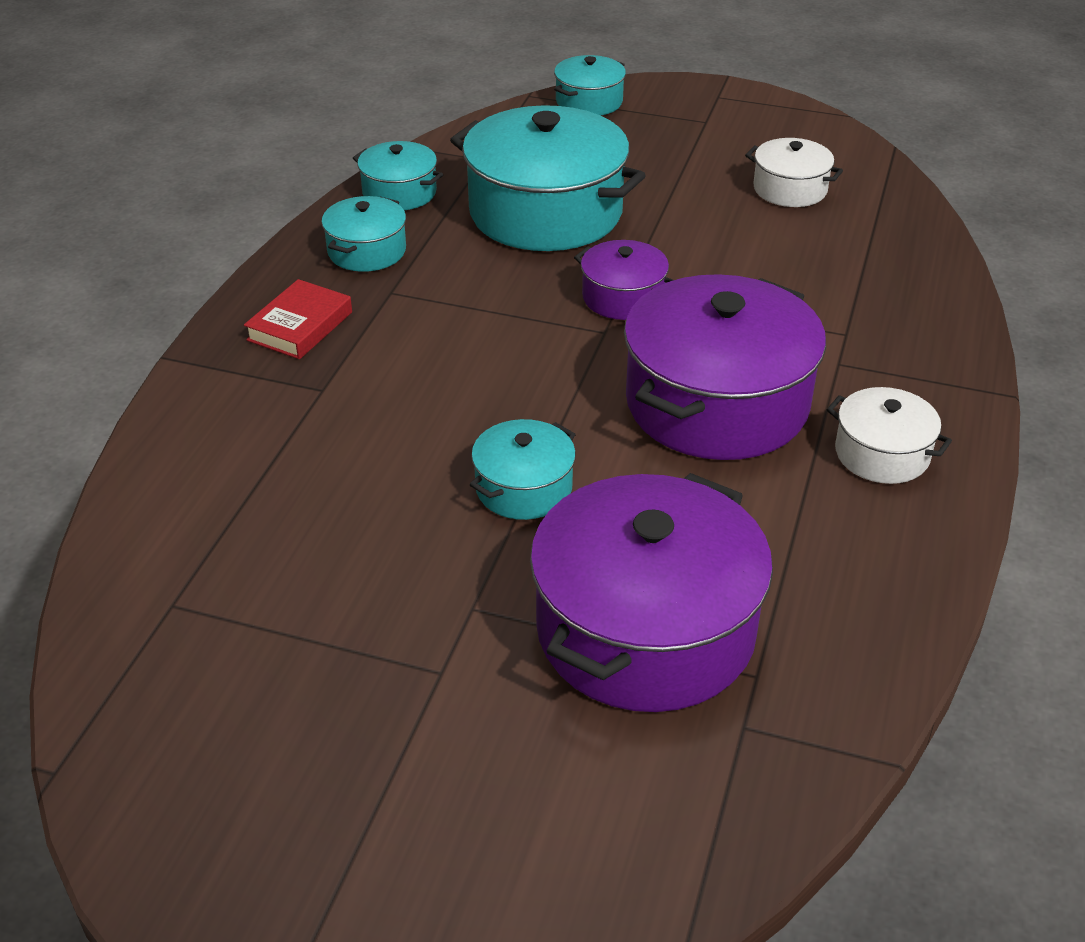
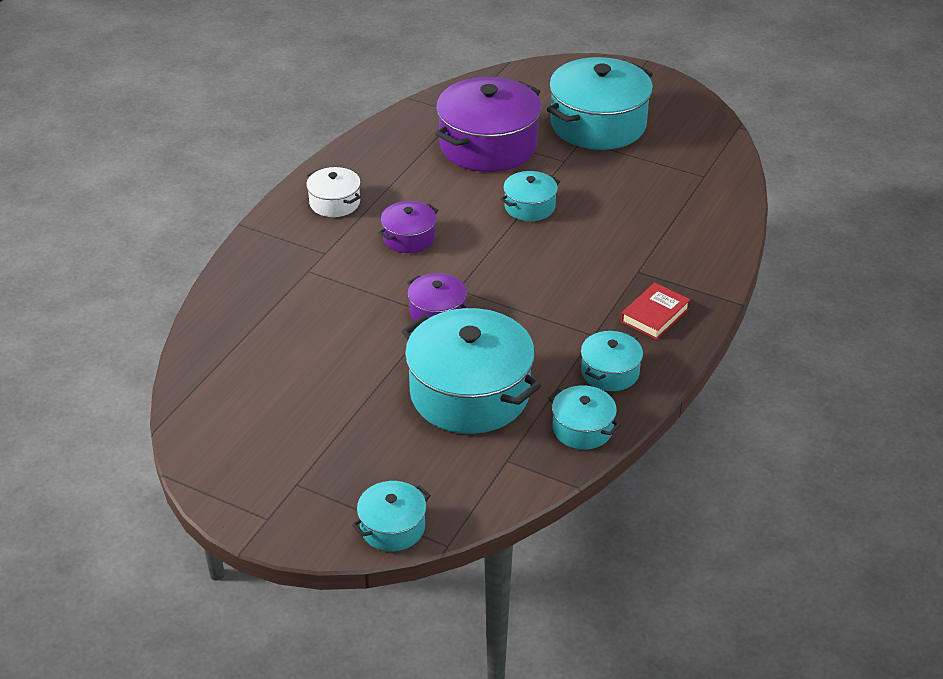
camera: 170 degrees left, 0 degrees up
(404, 732) = (598, 124): none -> turquoise pot
(717, 403) = (409, 238): purple pot -> purple pot, size x0.49
(790, 189) = (270, 394): white pot -> none

